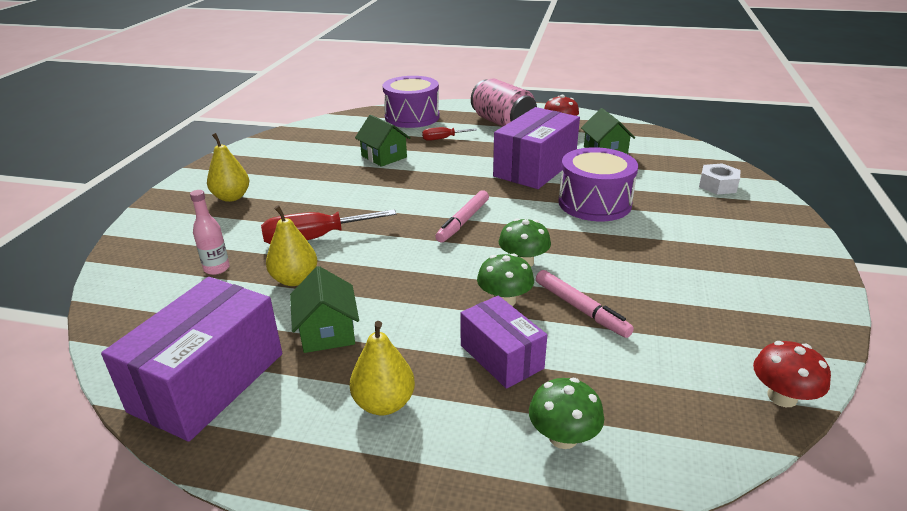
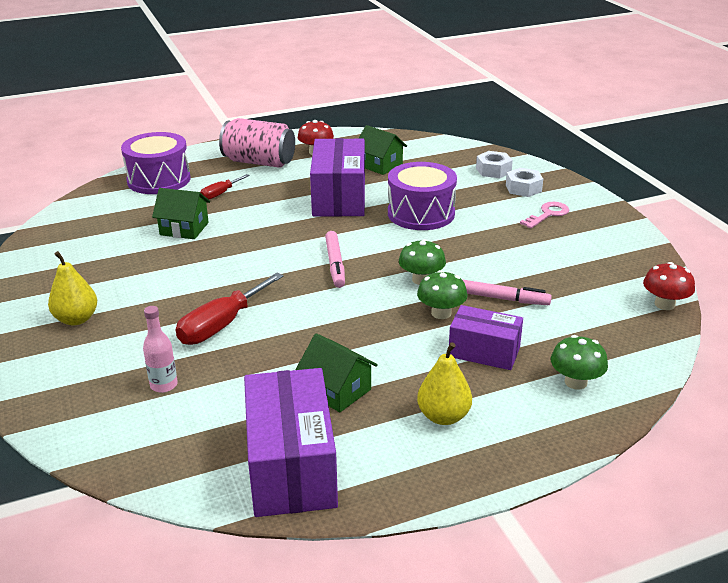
camera: 35 degrees left, 0 degrees up
(295, 279) = (253, 364): yellow pear -> none
(733, 211) = (523, 188): none -> white nut
(734, 245) = (548, 214): none -> pink key

